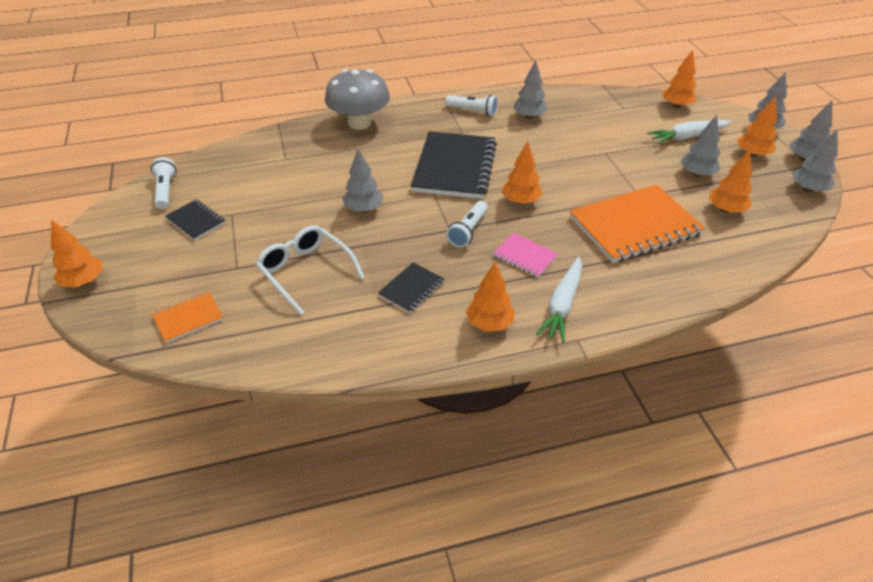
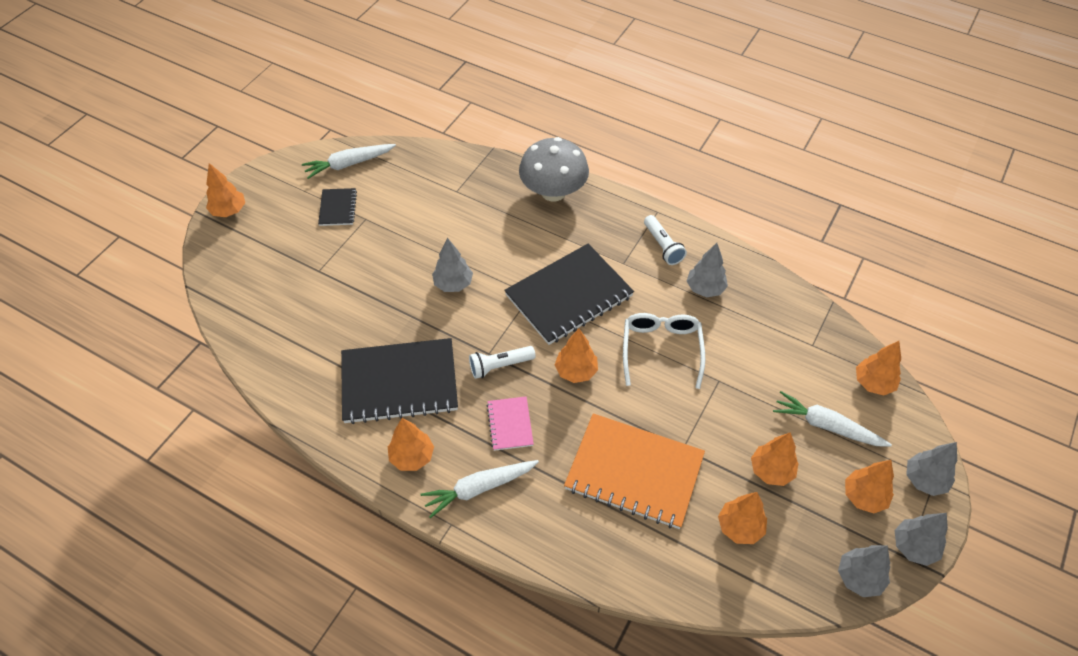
camera: 45 degrees right, 10 degrees up
(165, 191) = (349, 164): white flashlight -> white carrot
(188, 318) = (251, 290): orange notebook -> none
(306, 272) = (353, 310): white glasses -> white glasses (661, 349)
(411, 289) = (399, 383): black notebook -> black notebook, size x2.10
(696, 174) = (771, 471): grey tree -> orange tree

